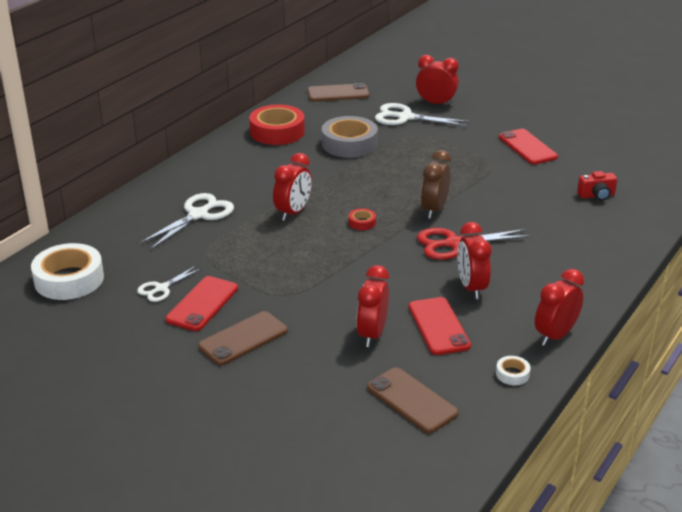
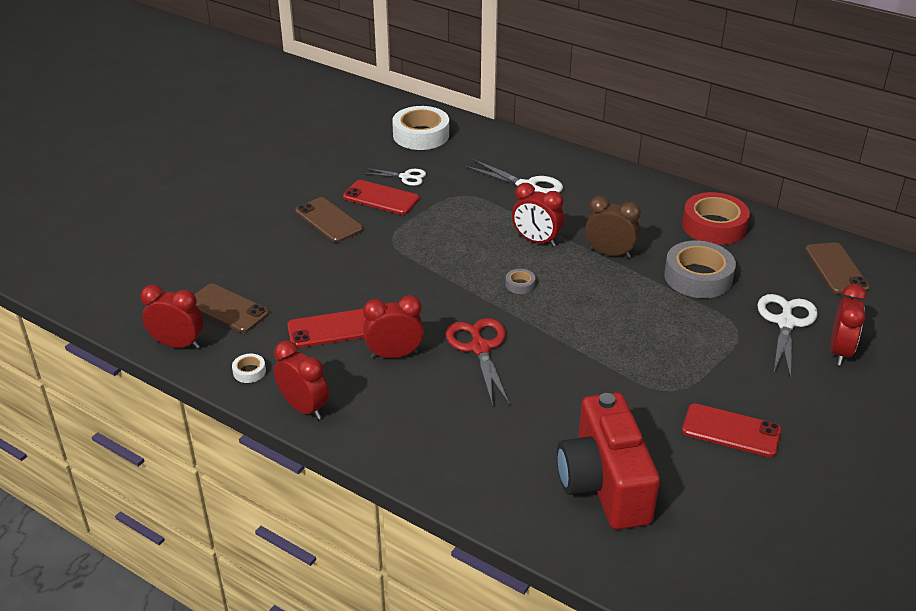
camera: 90 degrees right, 5 degrees up
(161, 288) = (405, 177): white scissors -> white scissors turned 150 degrees clockwise
(362, 222) = (520, 284): red tape -> grey tape
(372, 334) = (324, 288): red clock -> red clock (178, 344)
(412, 400) = (227, 308): brown phone -> brown phone turned 75 degrees clockwise
(434, 210) = (551, 336): brown clock -> brown clock (609, 253)
(527, 147) = (731, 431): red phone -> red phone turned 45 degrees clockwise
(596, 195) = (604, 484): red camera -> red camera, size x2.44

